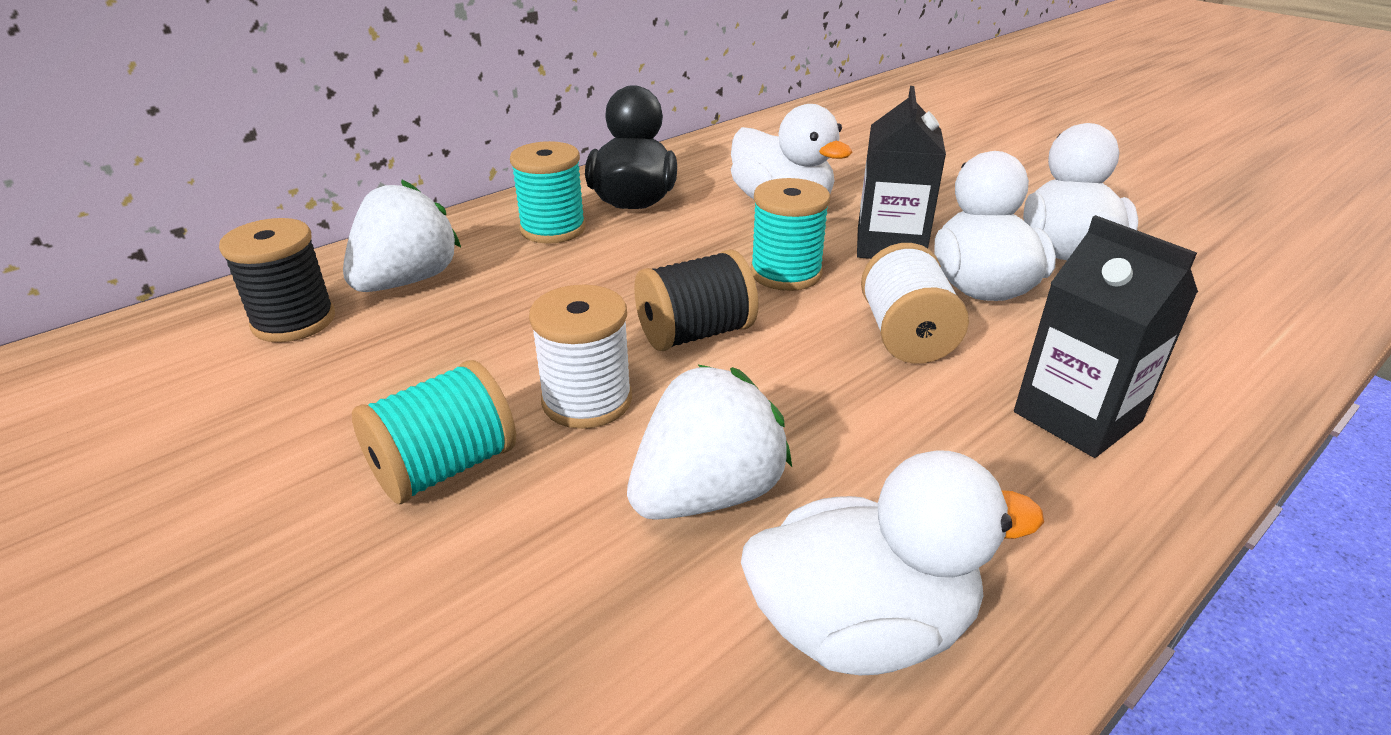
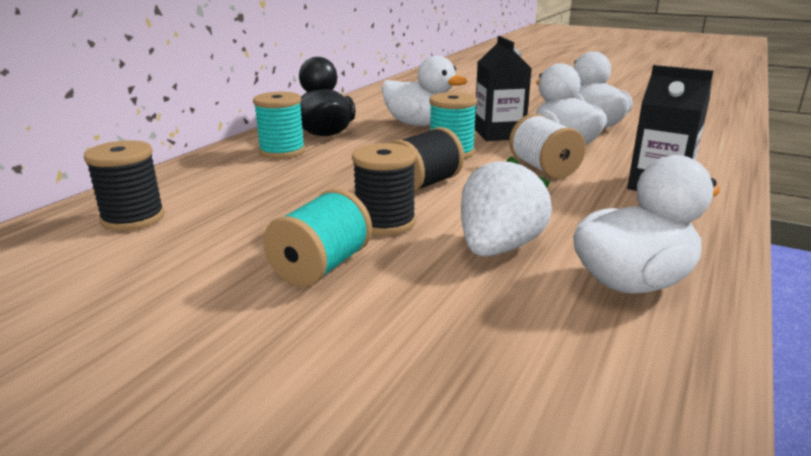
camera: 20 degrees left, 10 degrees down
(407, 281) = (202, 188): white strawberry -> none
(587, 401) = (385, 222): white spool -> black spool

